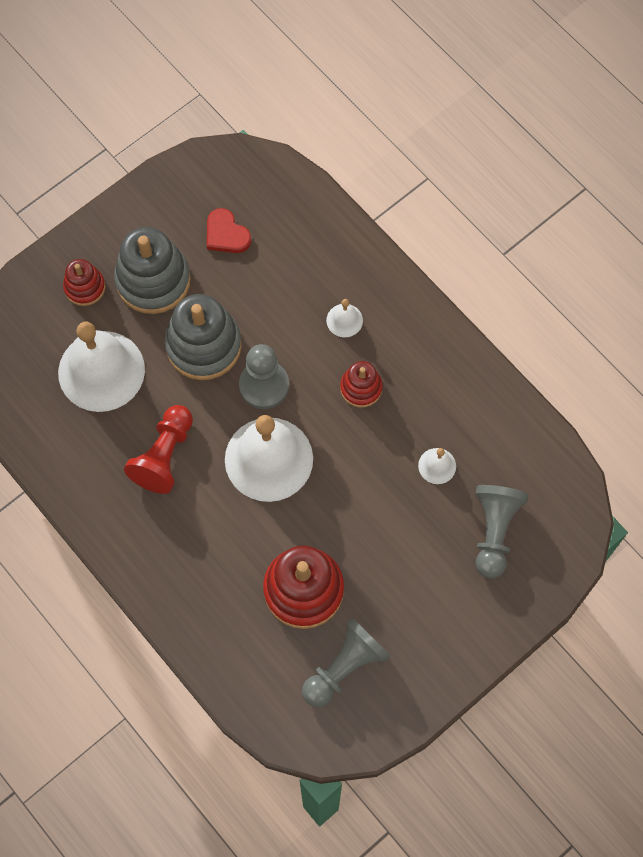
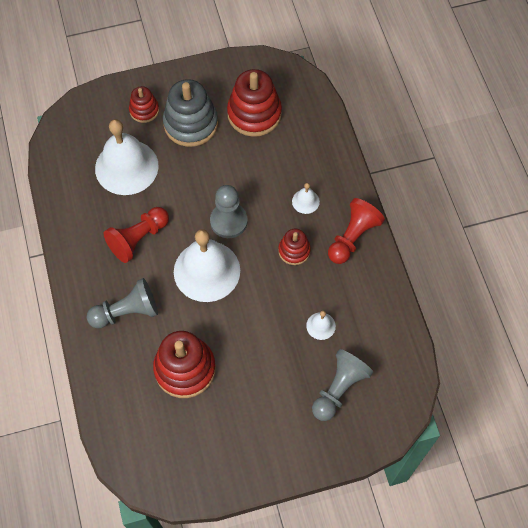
camera: 25 degrees right, 5 degrees down
(203, 345) = (202, 178): grey stacking toy -> none
(226, 234) = (254, 114): red heart -> red stacking toy
(344, 667) = (186, 435): grey pawn -> grey pawn (127, 312)
(422, 341) = (352, 237): none -> red pawn

